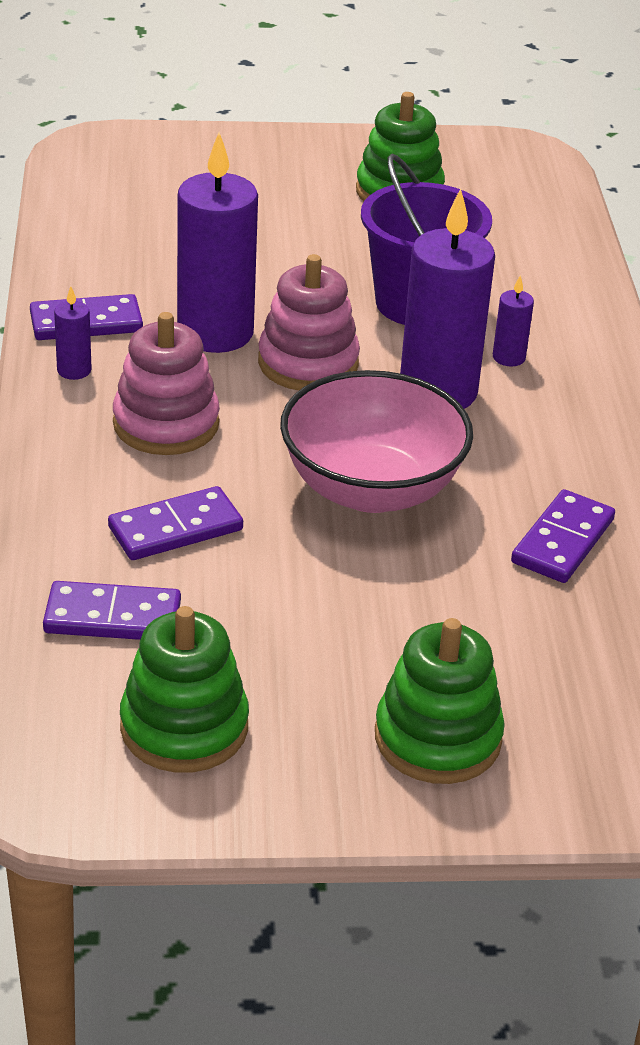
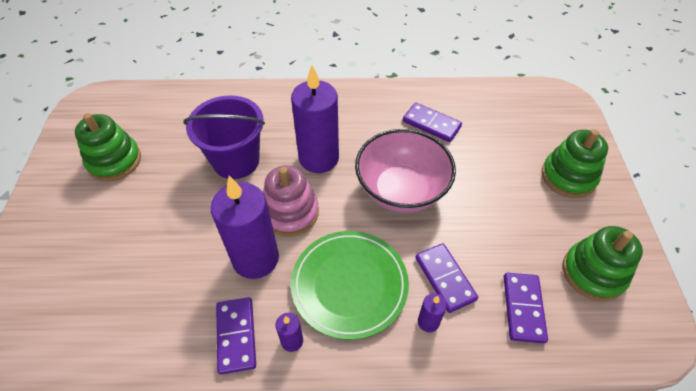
camera: 85 degrees left, 15 degrees up
(166, 424) = (349, 285): pink stacking toy -> green plate
(508, 357) = (290, 128): purple candle -> purple candle (428, 322)

